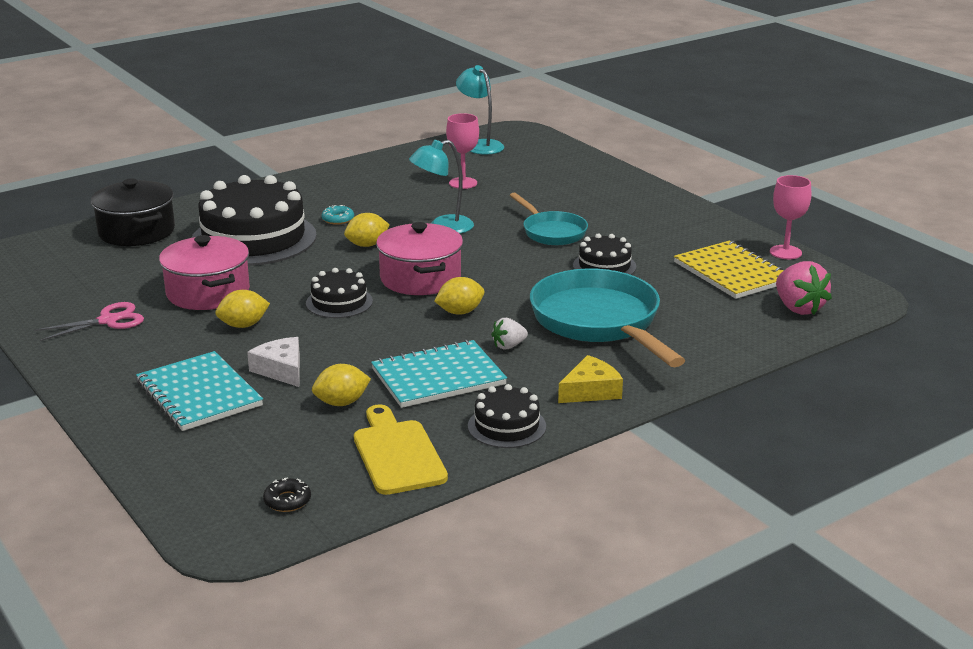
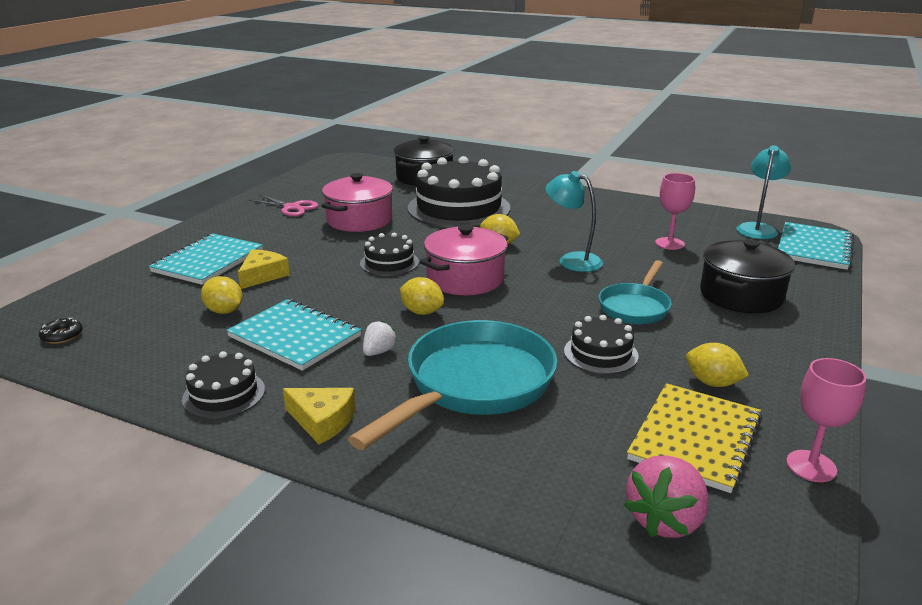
camera: 60 degrees right, 0 degrees up
(243, 325) = (321, 244): yellow lemon -> yellow lemon (712, 383)
(281, 370) = (262, 275): white cheese -> yellow cheese
(338, 219) = (528, 222): turquoise donut -> none
(397, 454) = (151, 357): yellow cutting board -> none
(508, 346) = (379, 352): white strawberry -> white strawberry turned 90 degrees clockwise
(537, 142) = (814, 248): none -> turquoise notebook
(578, 193) = (741, 295): none -> black pot

